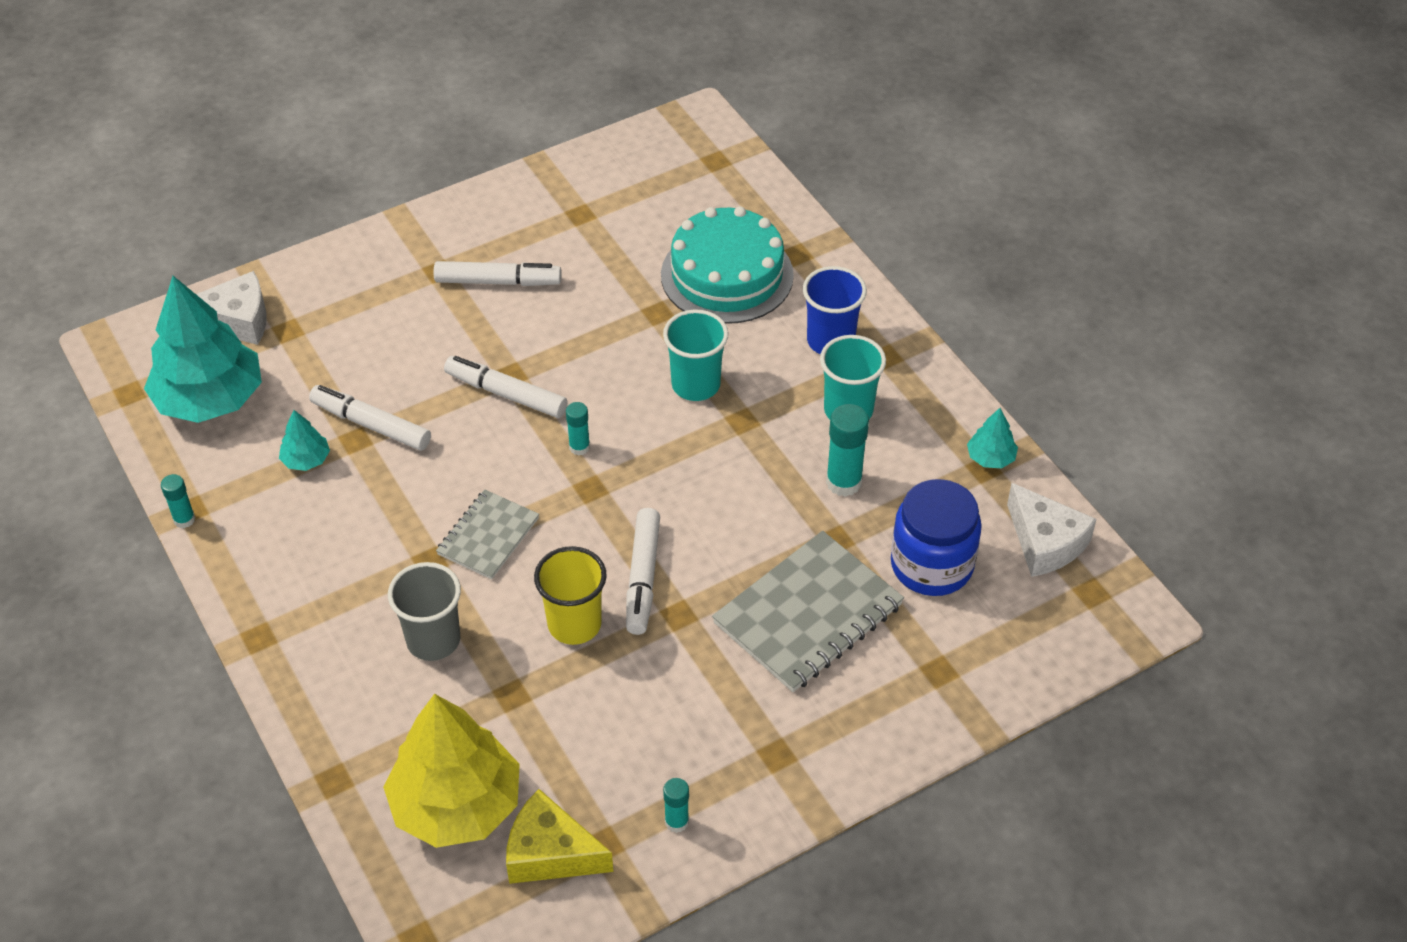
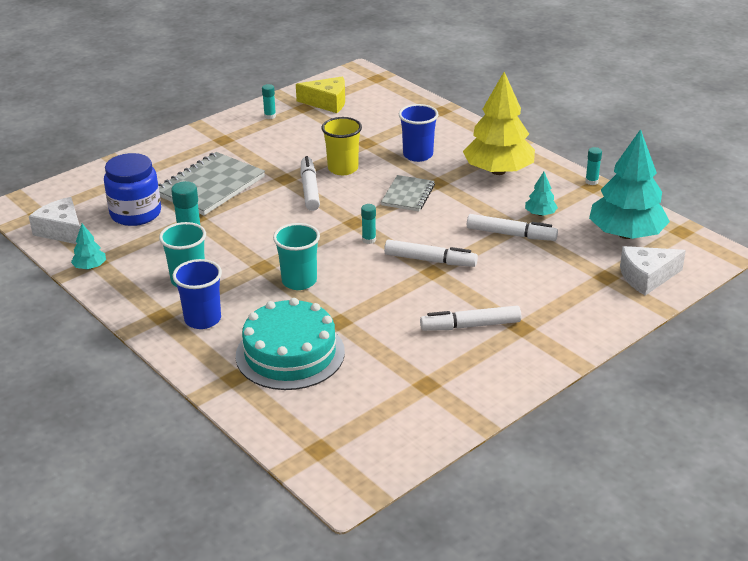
camera: 170 degrees right, 15 degrees down
(433, 640) = (418, 155): grey cup -> blue cup
(456, 804) = (378, 110): yellow tree -> yellow tree (498, 171)

